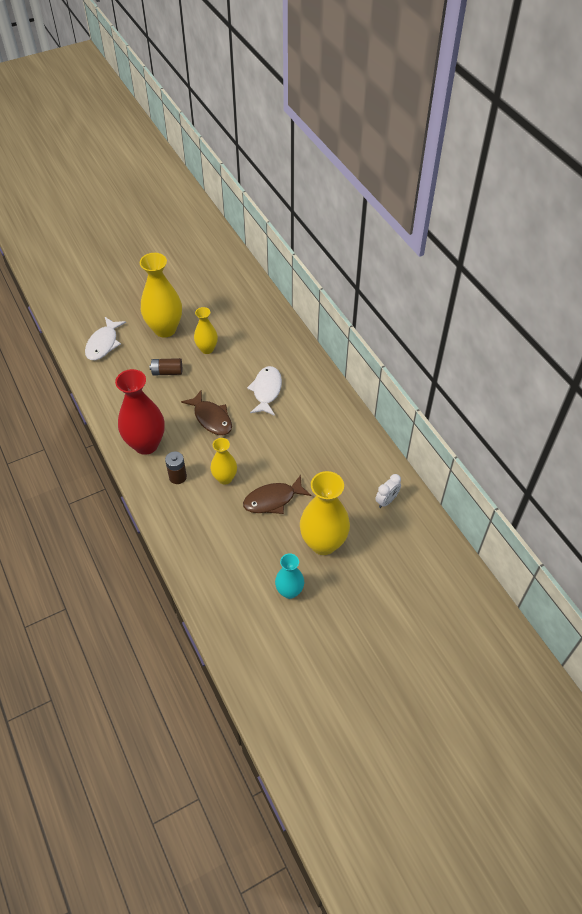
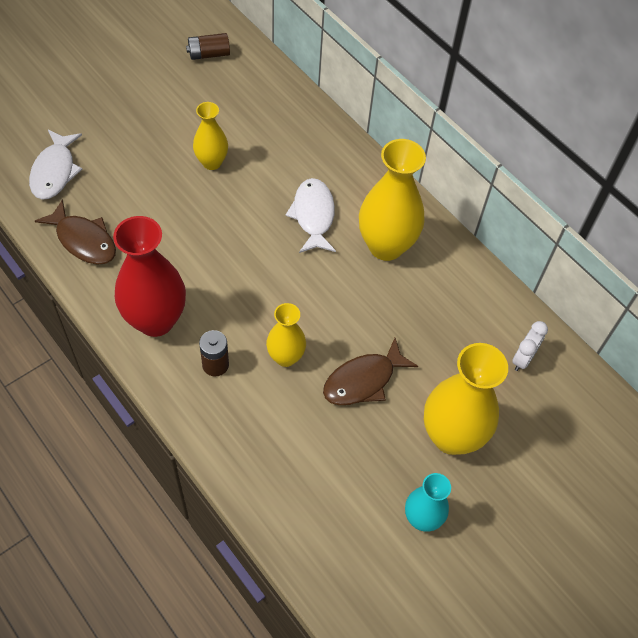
camera: 15 degrees left, 5 degrees up
(165, 329) = (142, 139): yellow vase -> yellow vase (386, 246)
(167, 372) = (161, 204): brown battery -> brown battery (209, 54)
(211, 418) = (244, 267): brown fish -> brown fish (84, 240)

